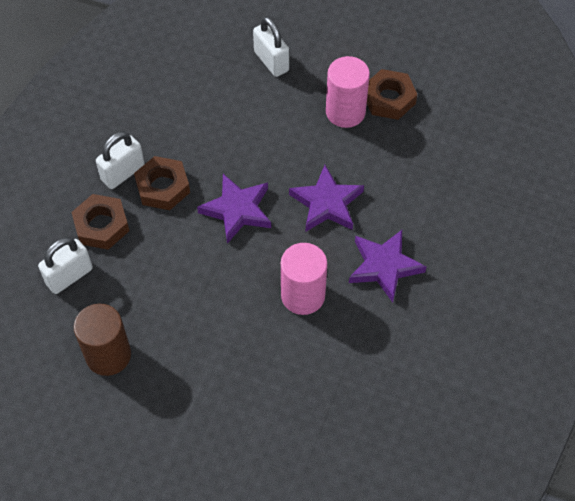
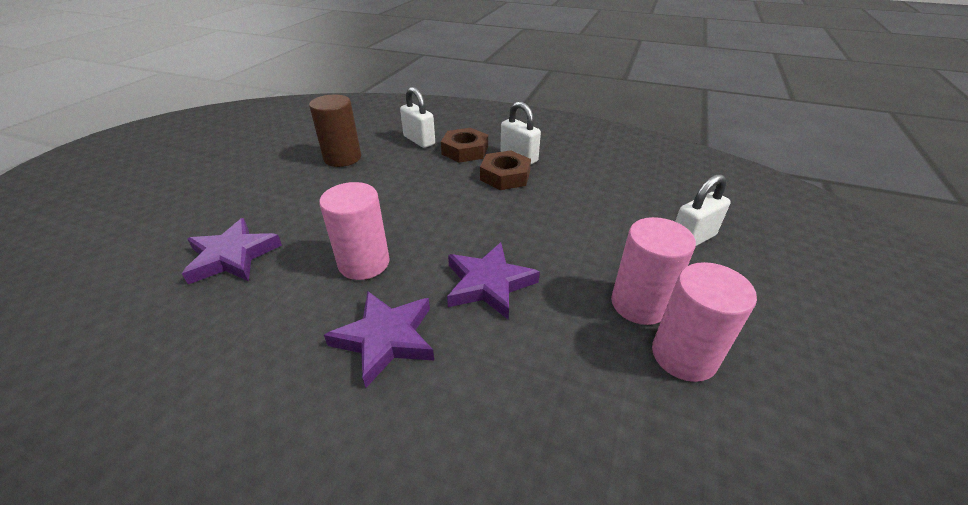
camera: 90 degrees right, 20 degrees down
(237, 210) = (479, 217): purple star -> purple star (232, 256)
(389, 99) = (683, 355): brown nut -> pink cylinder

